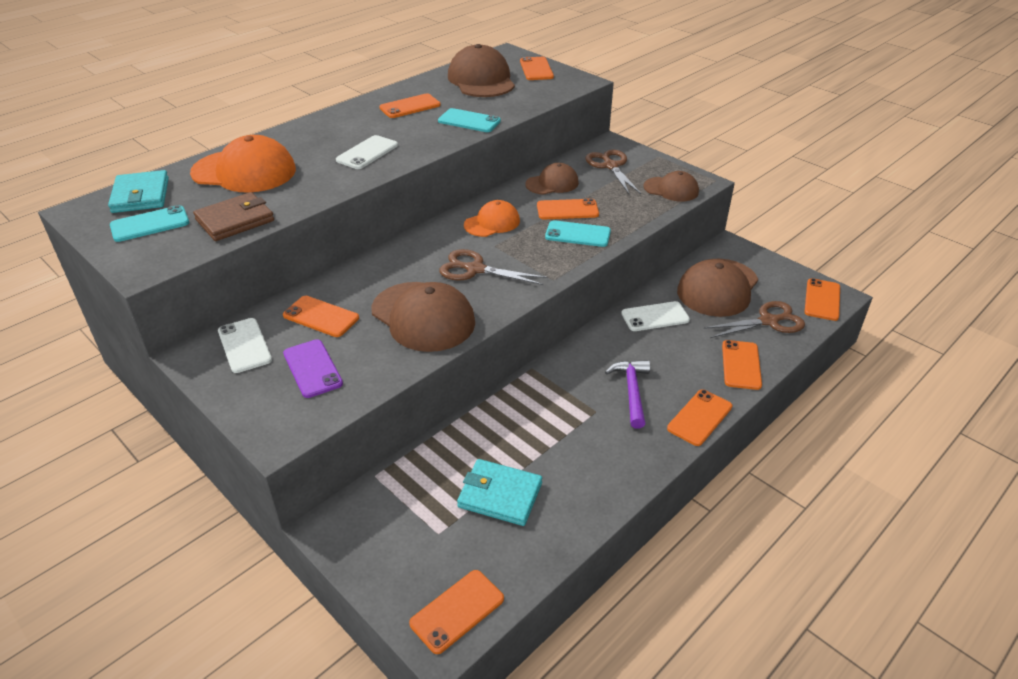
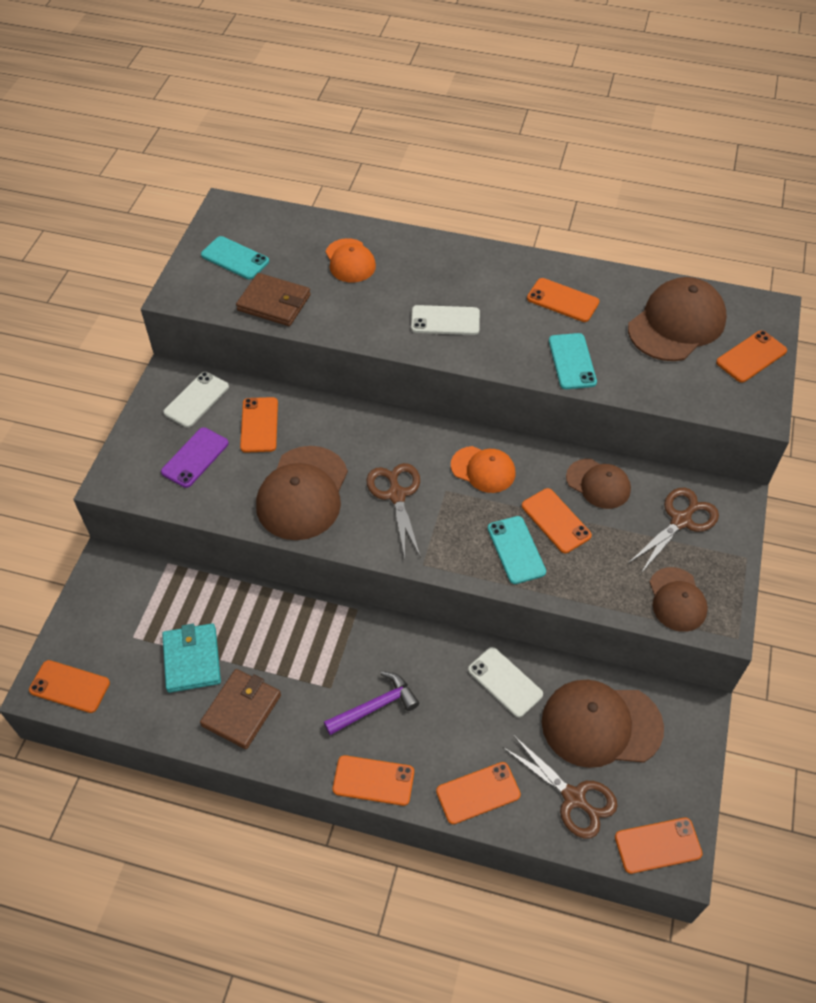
camera: 60 degrees right, 15 degrees up
(141, 195) = (270, 225): turquoise wallet -> none
(244, 171) = (350, 261): orange cap -> orange cap, size x0.60
(580, 478) = (241, 710): none -> brown wallet

